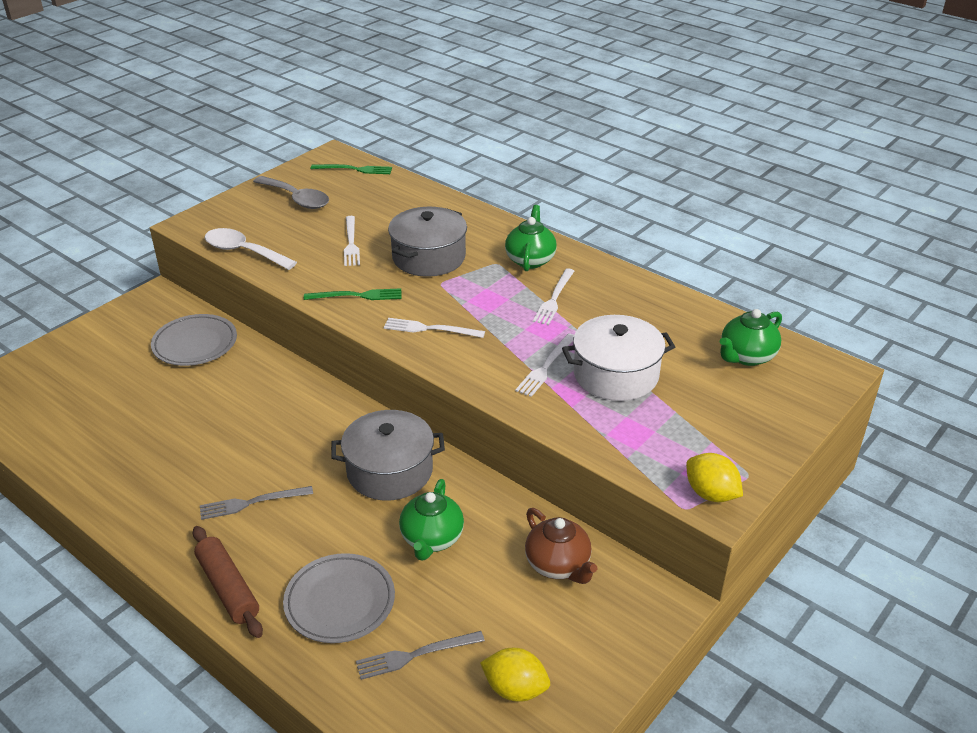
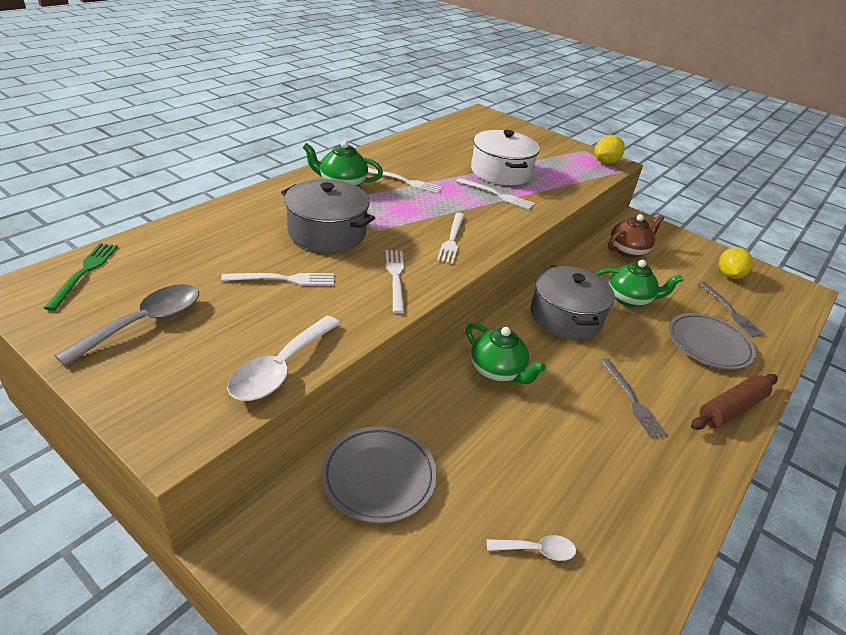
camera: 95 degrees left, 0 degrees up
(111, 417) = (537, 550): none -> white spoon
(357, 296) = (395, 277): green fork -> white fork
(746, 356) = (473, 131): green teapot -> green teapot (497, 371)

